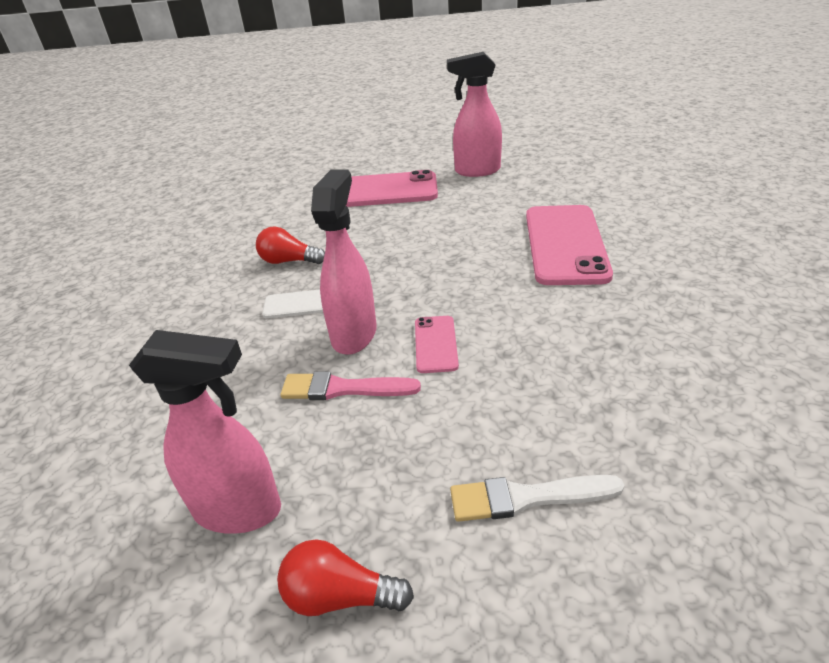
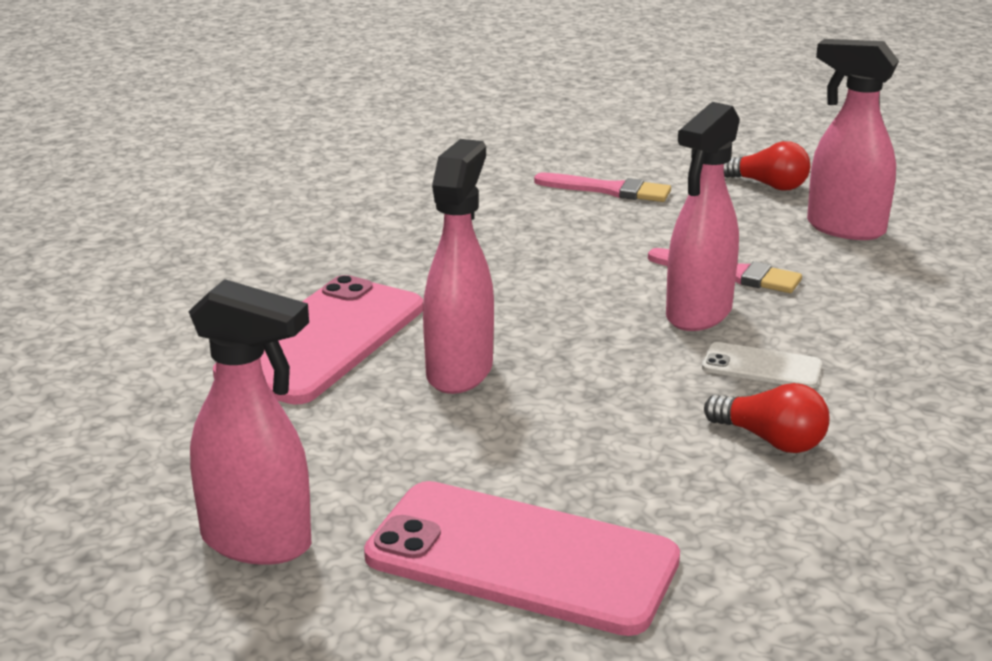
camera: 160 degrees left, 10 degrees down
(435, 344) = (606, 283): pink phone -> none
(471, 250) = (460, 371): none -> pink spray bottle
(527, 498) = (609, 190): white brush -> pink brush

